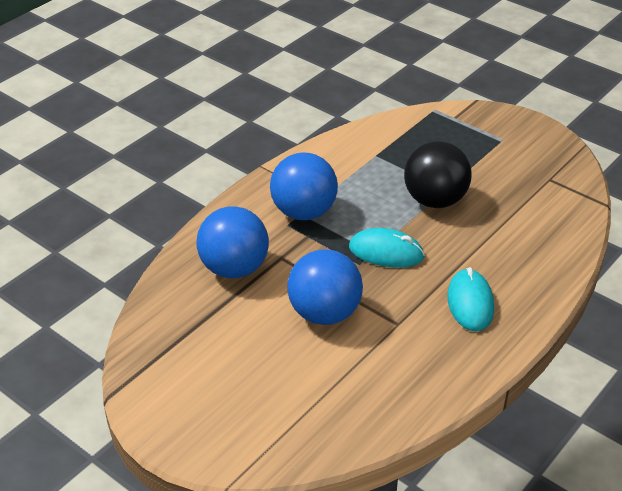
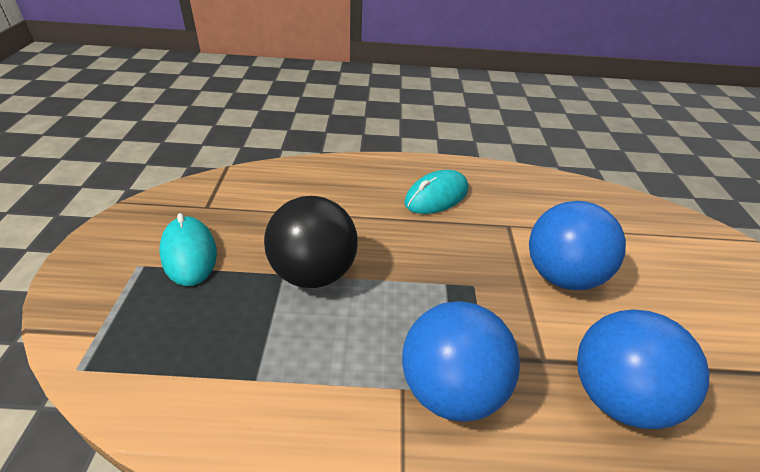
camera: 130 degrees left, 0 degrees up
(386, 252) = (435, 273): turquoise mouse -> turquoise mouse (189, 254)

